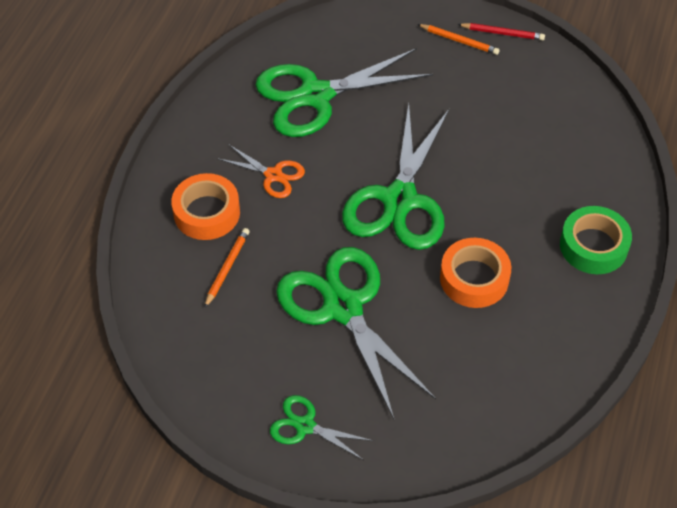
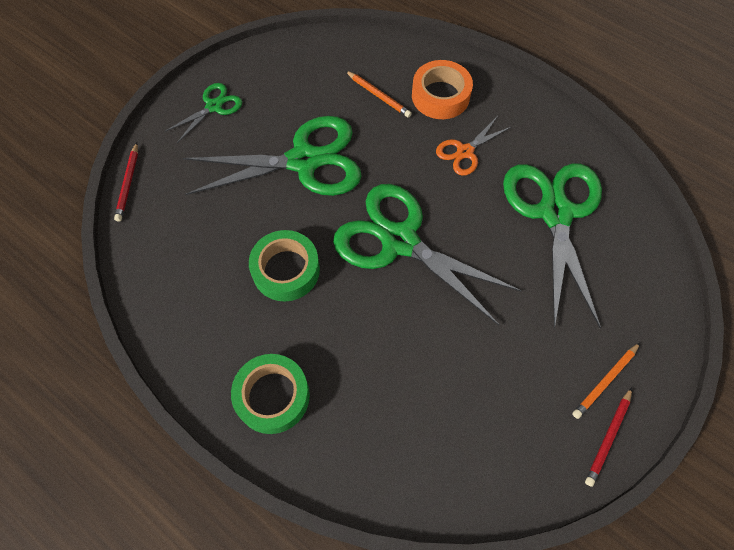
camera: 110 degrees right, 10 degrees up
(447, 467) = (128, 184): none -> red pencil
(474, 278) = (286, 270): orange tape -> green tape

